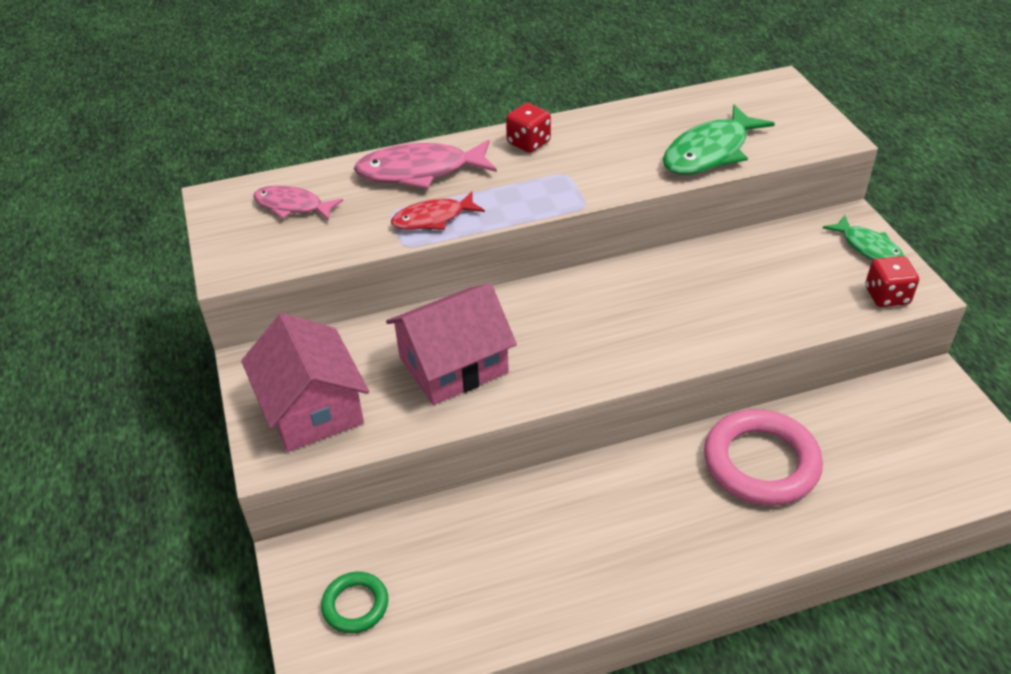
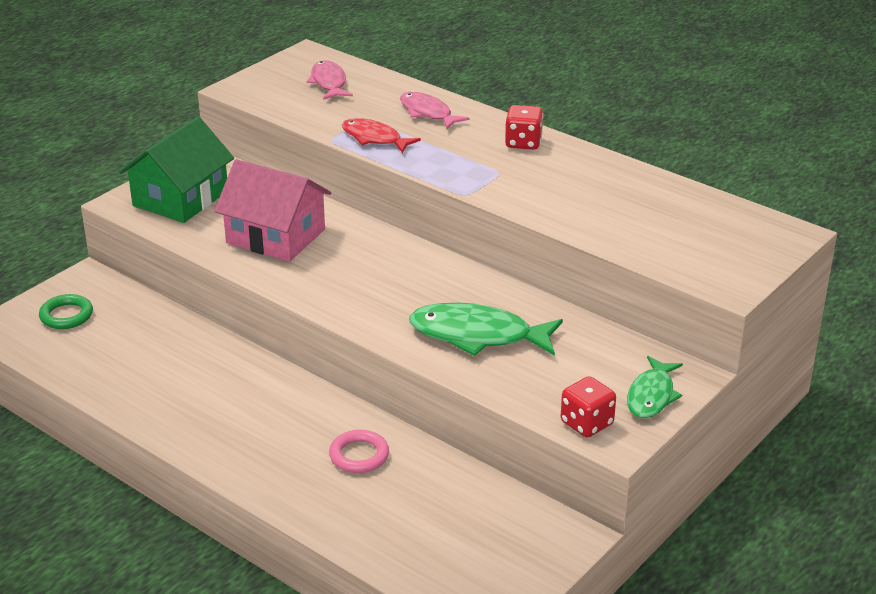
camera: 55 degrees right, 10 degrees down
(312, 408) = (180, 198): pink house -> green house
(420, 171) = (428, 113): pink fish -> pink fish, size x0.63
(710, 152) = (617, 228): green fish -> green fish (478, 335)
(761, 463) = (359, 455): pink ring -> pink ring, size x0.52

